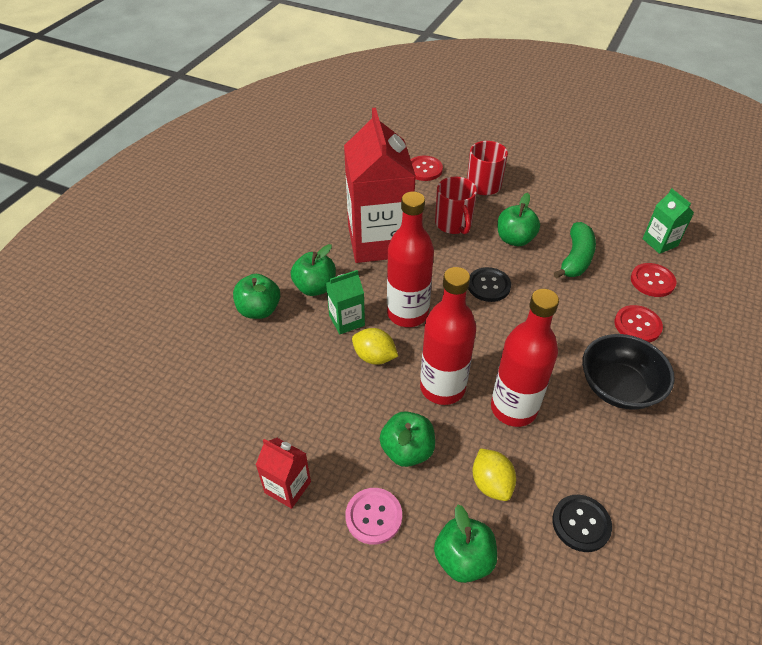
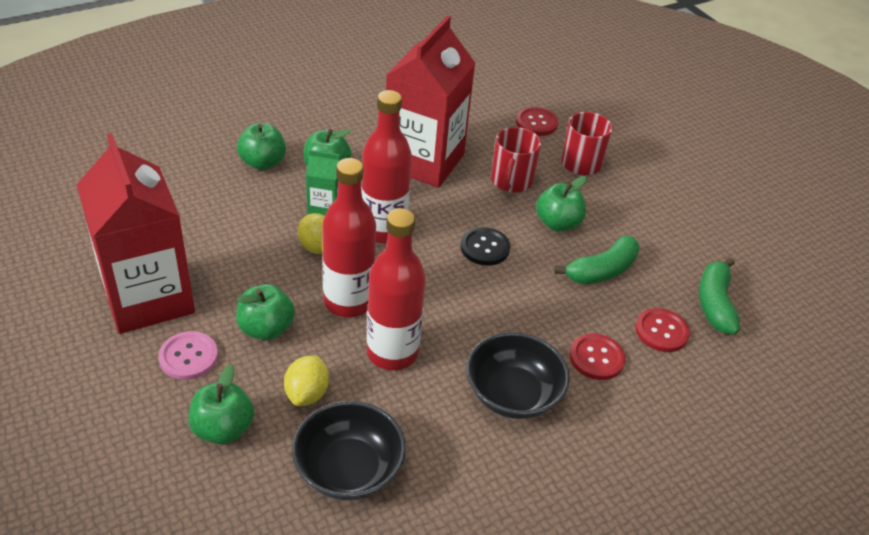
camera: 30 degrees right, 5 degrees down
(287, 487) = (148, 298): red carton -> red carton, size x2.25
(581, 524) = (348, 469): black button -> black bowl
(660, 242) = (715, 304): green carton -> green banana

